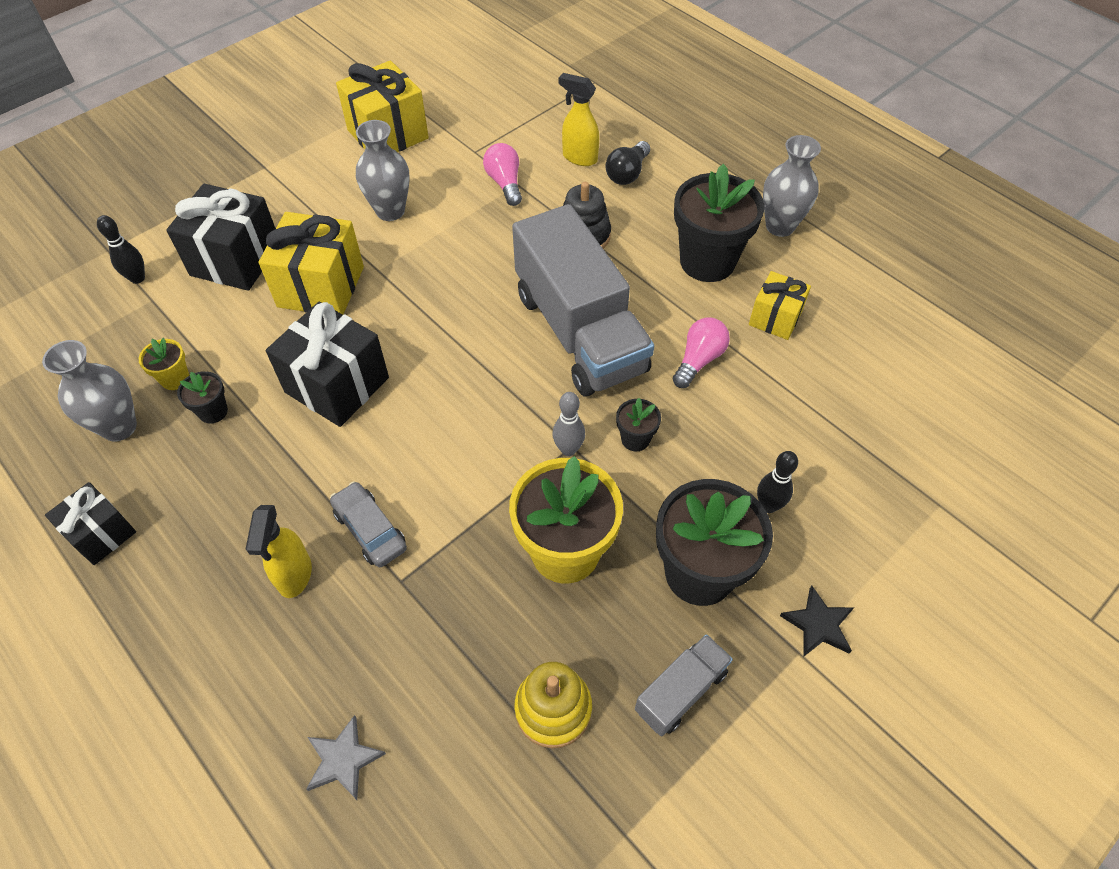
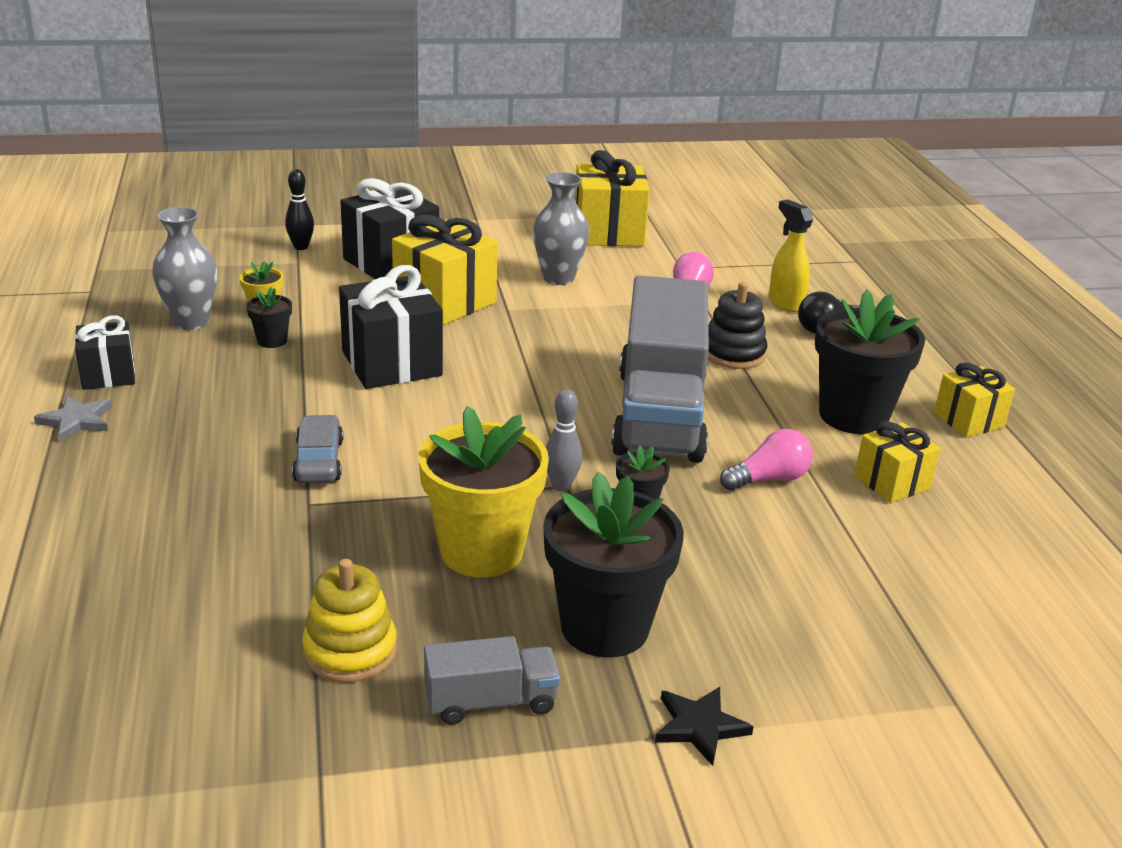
camera: 30 degrees right, 25 degrees down
(294, 575) = (224, 461): yellow spray bottle -> none
(343, 759) = (132, 591): grey star -> grey star (76, 421)
(768, 506) = (736, 613): black bowling pin -> none
(780, 226) = (968, 420): grey vase -> yellow gift

